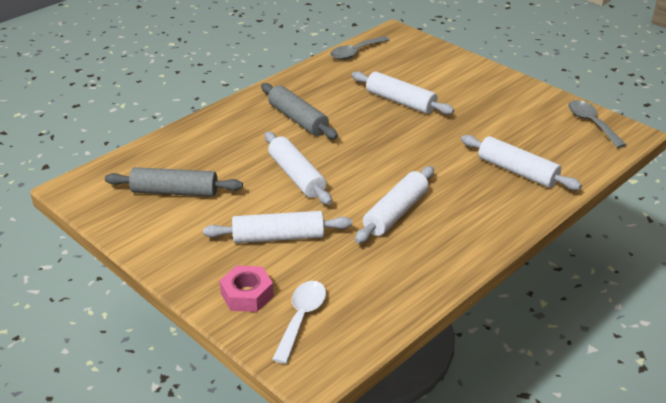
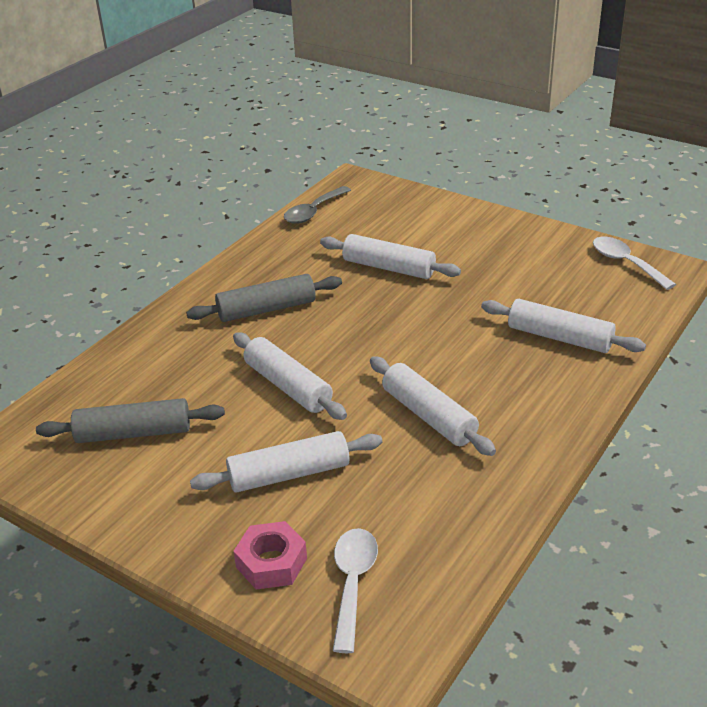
camera: 10 degrees left, 0 degrees up
(297, 119) = (266, 309): grey rolling pin -> grey rolling pin turned 60 degrees counterclockwise
(395, 213) = (428, 416): white rolling pin -> white rolling pin turned 60 degrees counterclockwise
(592, 123) = (626, 263): grey spoon -> white spoon

